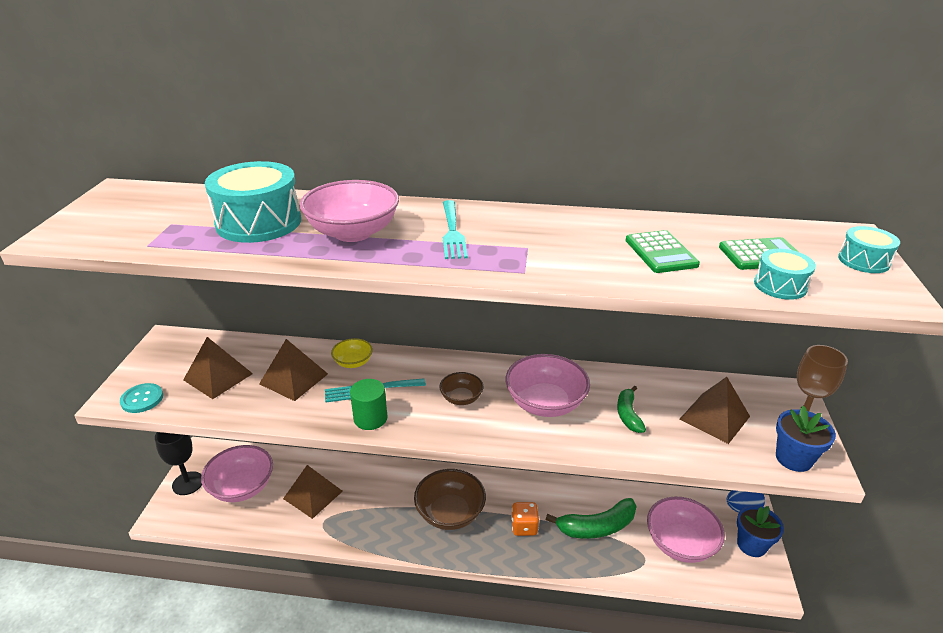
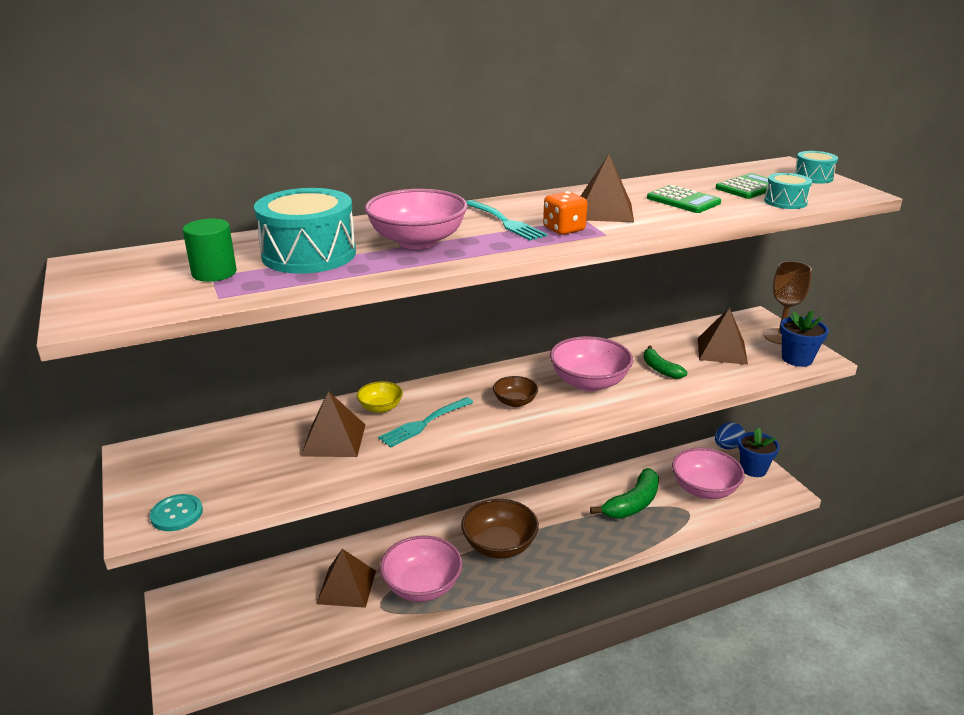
camera: 30 degrees left, 5 degrees down
(188, 483) = (185, 637): black goblet -> none
(218, 376) = (245, 465): brown pyramid -> brown pyramid (604, 211)
(242, 487) = (258, 613): pink bowl -> pink bowl (422, 586)
(370, 418) = (449, 444): green cylinder -> green cylinder (214, 273)
(524, 527) = (574, 528): orange dice -> orange dice (564, 229)

